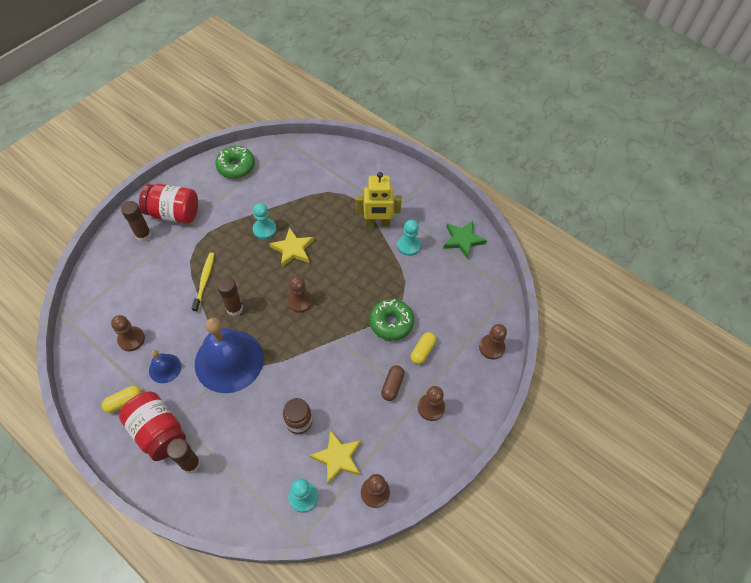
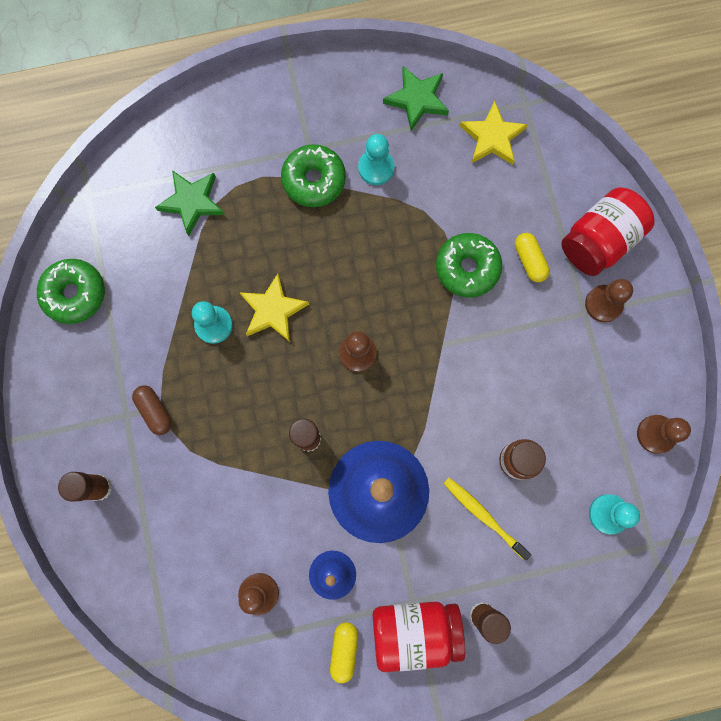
camera: 50 degrees left, 20 degrees up
(174, 213) = (93, 426): red jar -> red jar (599, 241)
(204, 281) = (237, 451): yellow toothbrush -> yellow toothbrush (483, 516)
(321, 182) = (192, 202): none -> green star
(337, 458) = (590, 447): yellow star -> yellow star (492, 137)
(377, 223) = (314, 180): yellow robot -> green donut
(392, 385) = (547, 326): brown capsule -> brown capsule (155, 411)
(491, 347) = (580, 182): brown pawn -> none

